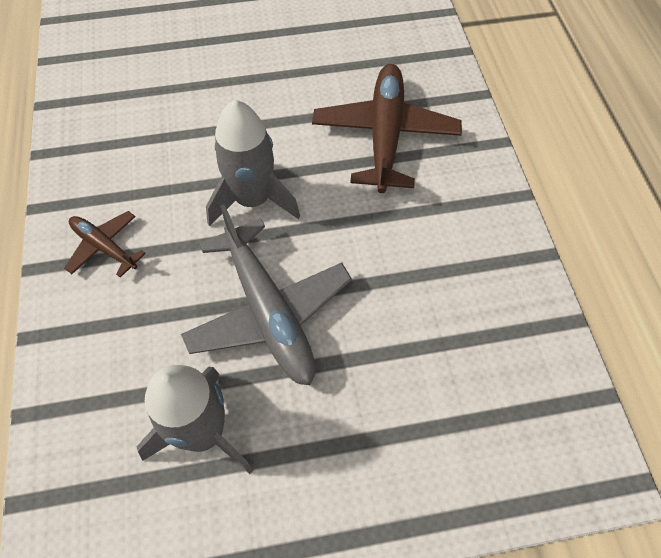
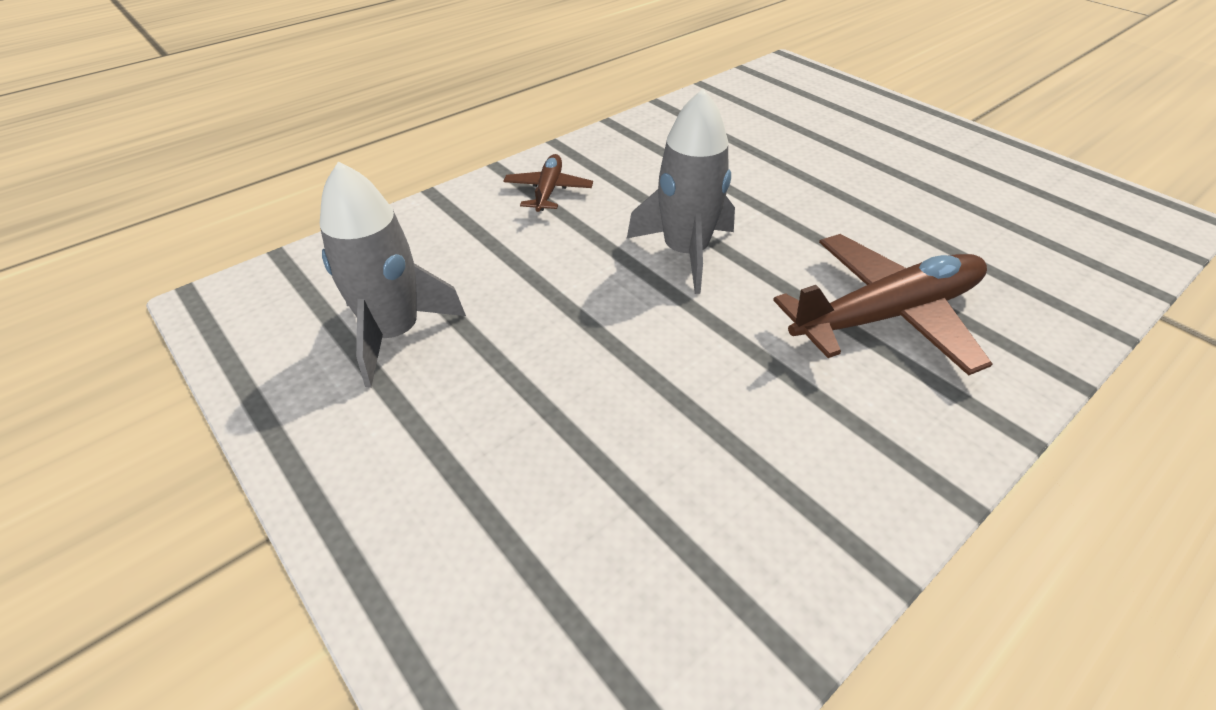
camera: 60 degrees right, 15 degrees down
(268, 311) = (562, 319): grey plane -> none

